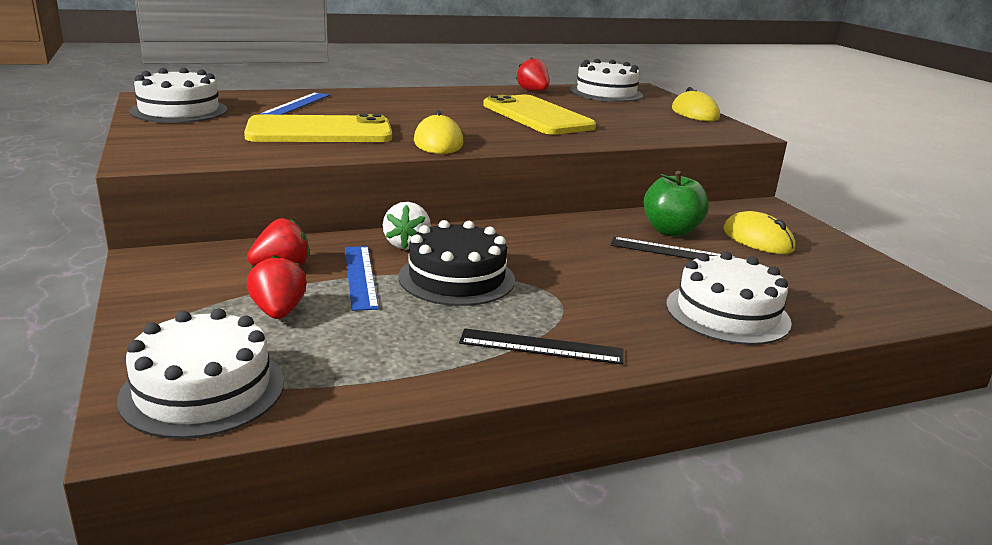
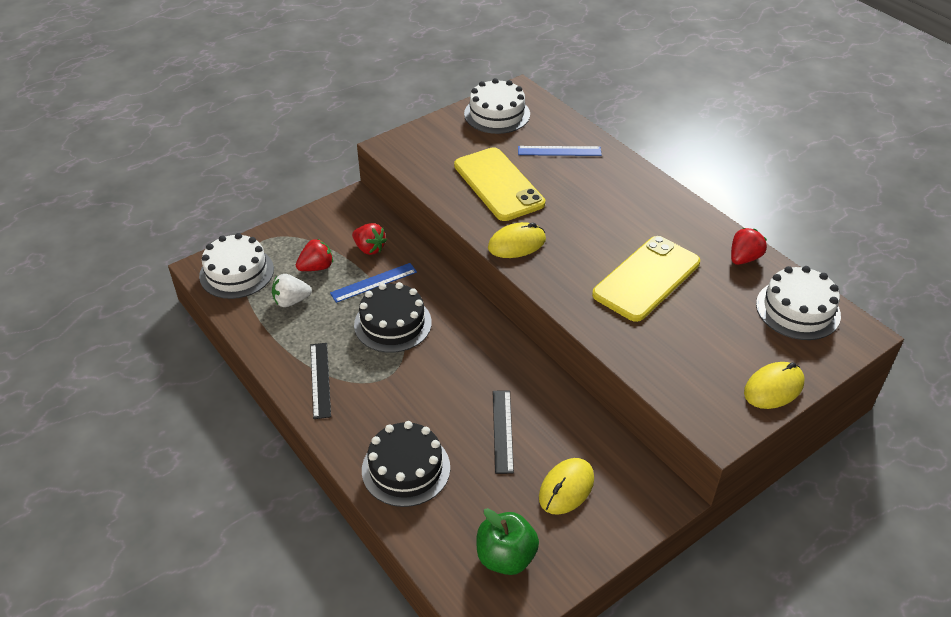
camera: 75 degrees right, 20 degrees up
(407, 244) = (431, 288): white strawberry -> white strawberry (291, 301)
(671, 231) = (548, 426): green apple -> green apple (506, 557)
(727, 313) = (406, 468): white cake -> black cake

